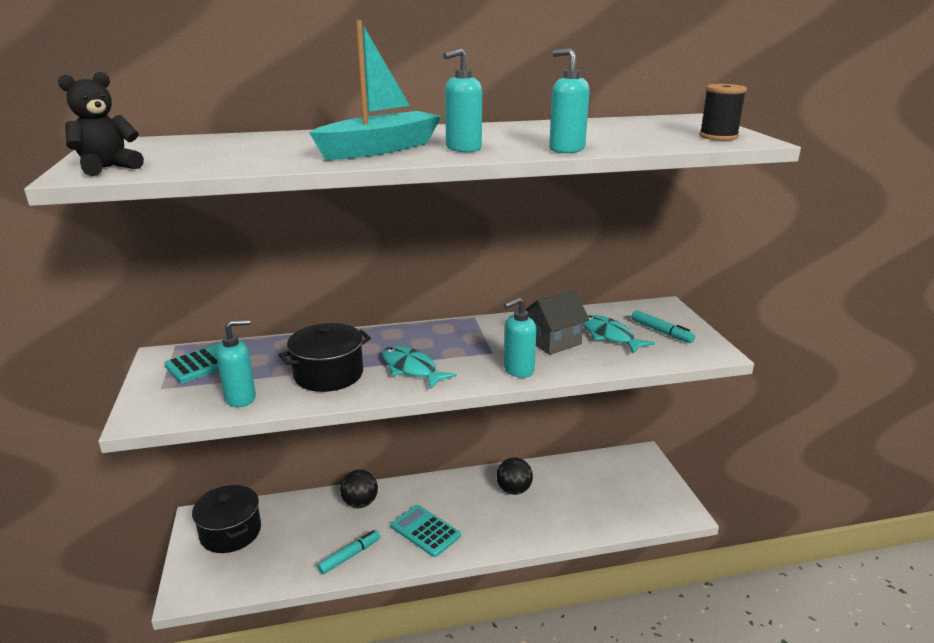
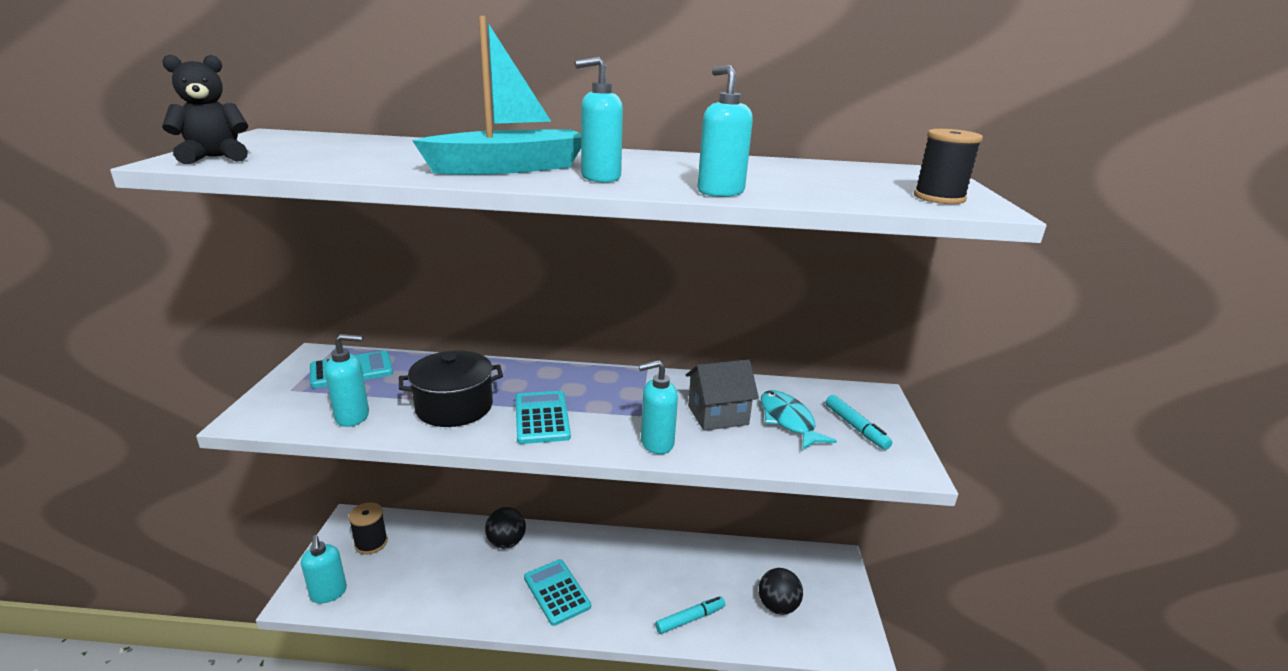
camera: 15 degrees right, 0 degrees up
(213, 582) = (328, 593): none -> turquoise soap dispenser
(231, 532) = (371, 543): black pot -> black spool
(350, 556) = (468, 600): turquoise marker -> turquoise marker (690, 619)
(411, 369) = (542, 418): turquoise fish -> turquoise calculator
(514, 490) = (671, 567): black ball -> black ball (777, 606)

